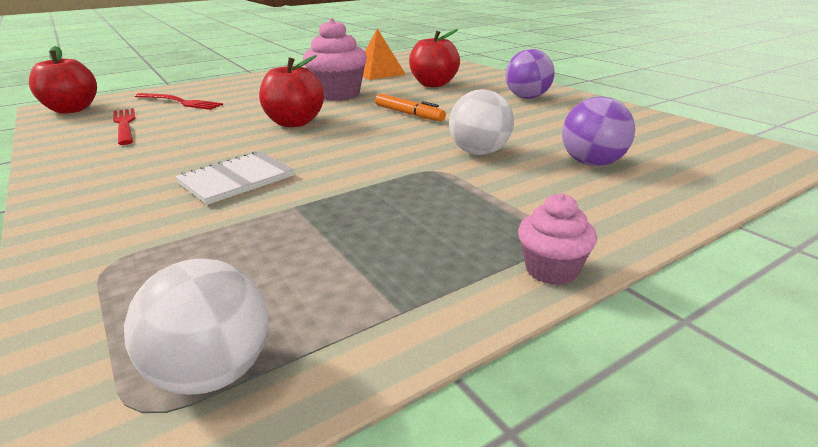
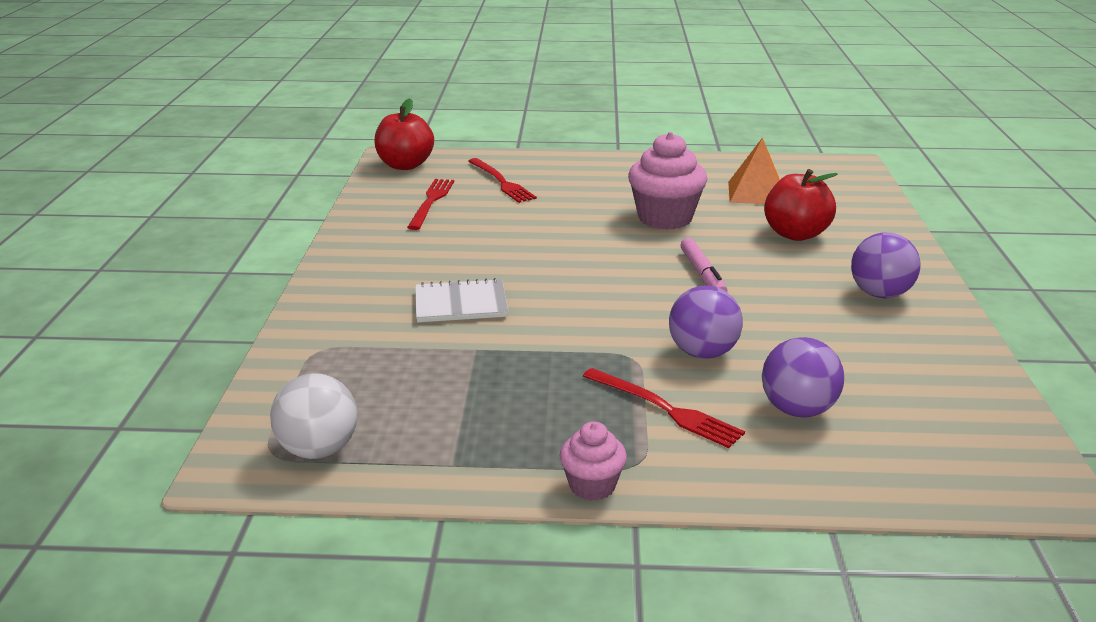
camera: 35 degrees right, 0 degrees up
(294, 123) = (575, 249): red apple -> none
(409, 114) = (702, 274): orange marker -> pink marker
(479, 153) = (702, 353): white ball -> purple ball
(512, 193) = (665, 409): none -> red fork

